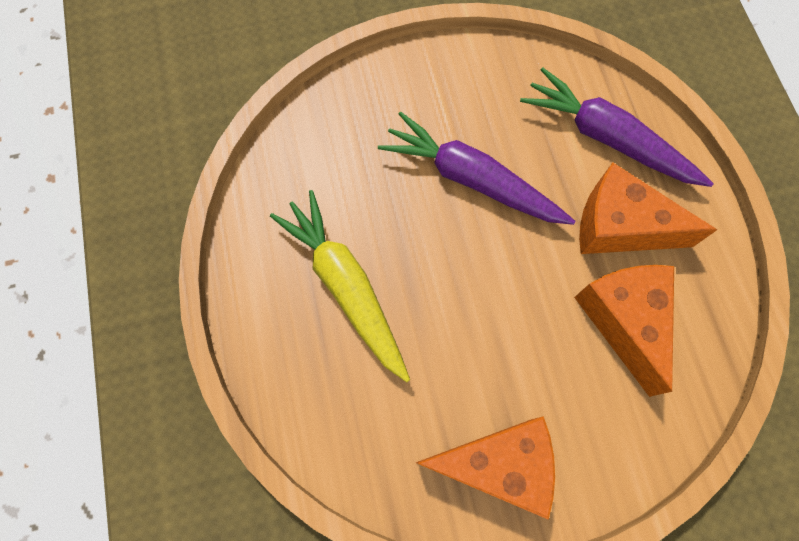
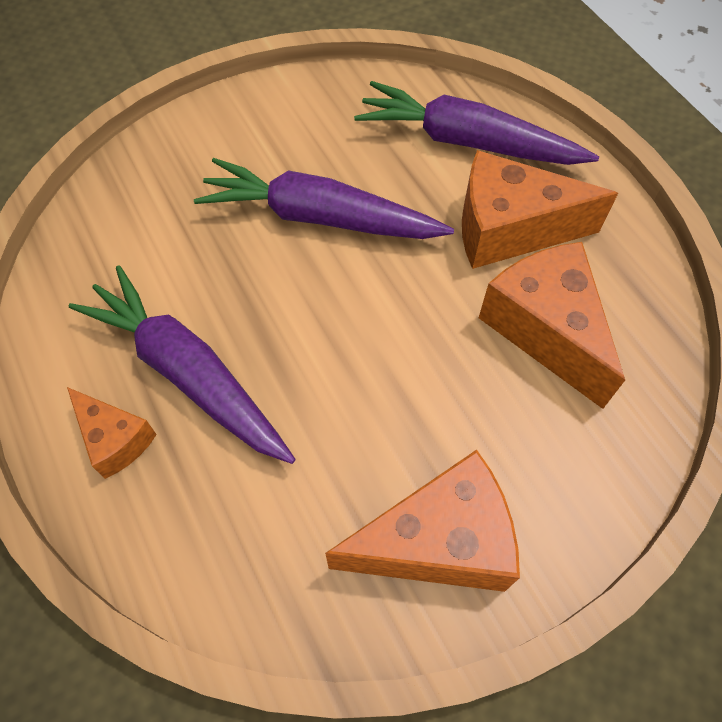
camera: 15 degrees left, 10 degrees down
(285, 325) = (115, 439): none -> orange cheese
(346, 286) = (188, 373): yellow carrot -> purple carrot

